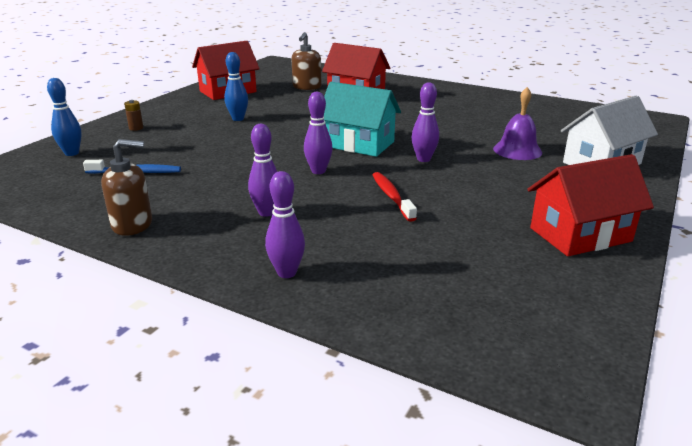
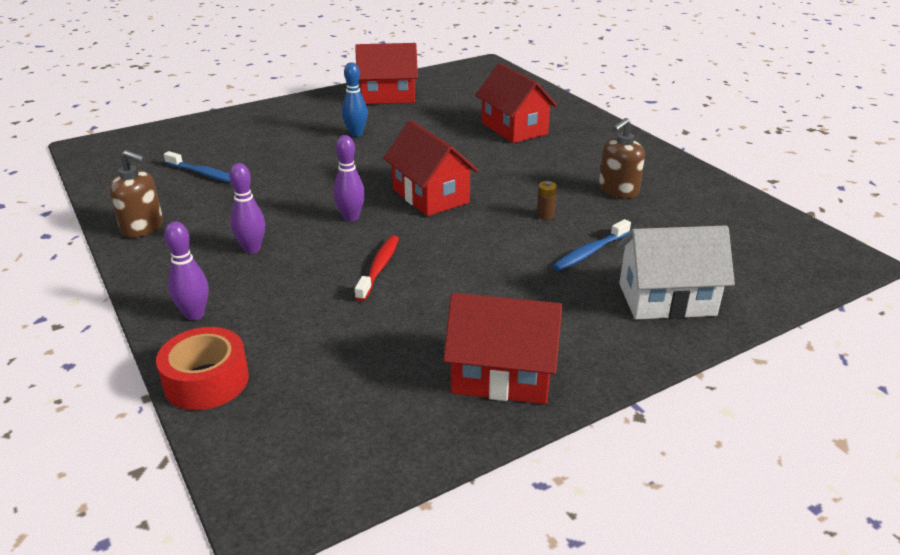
camera: 30 degrees right, 5 degrees up
(72, 153) = (180, 139): blue bowling pin -> none
(136, 128) = (258, 123): brown battery -> brown battery (545, 215)
(307, 87) = (473, 107): brown soap dispenser -> brown soap dispenser (618, 191)
(359, 144) = (430, 196): turquoise house -> red house
(374, 316) = (206, 381): none -> red tape
(423, 159) = (470, 233): purple bowling pin -> none
(517, 150) = (590, 252): purple bell -> blue toothbrush

